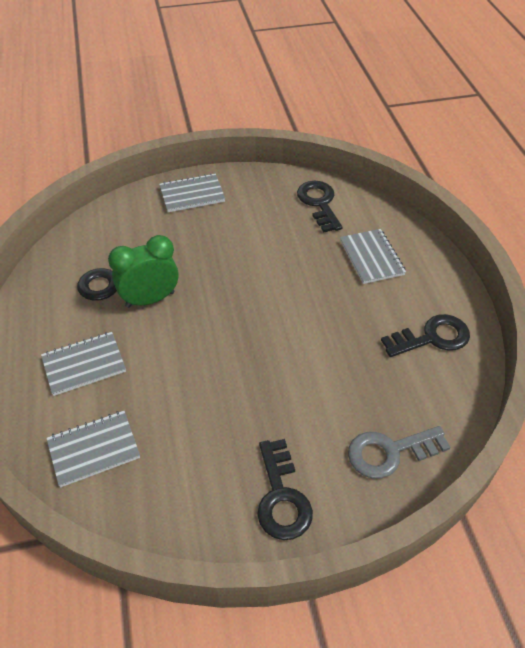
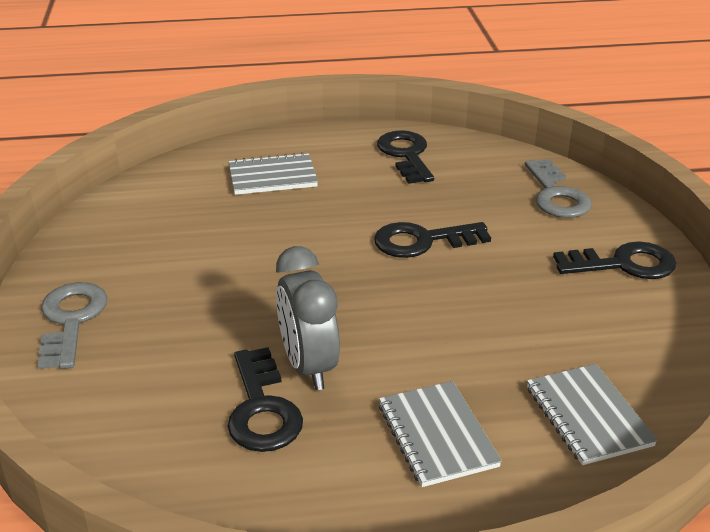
camera: 85 degrees left, 15 degrees down
(150, 299) = (308, 366): green clock -> grey clock
(192, 194) = (71, 320): grey notebook -> grey key
(319, 203) = (152, 204): black key -> black key (423, 241)

